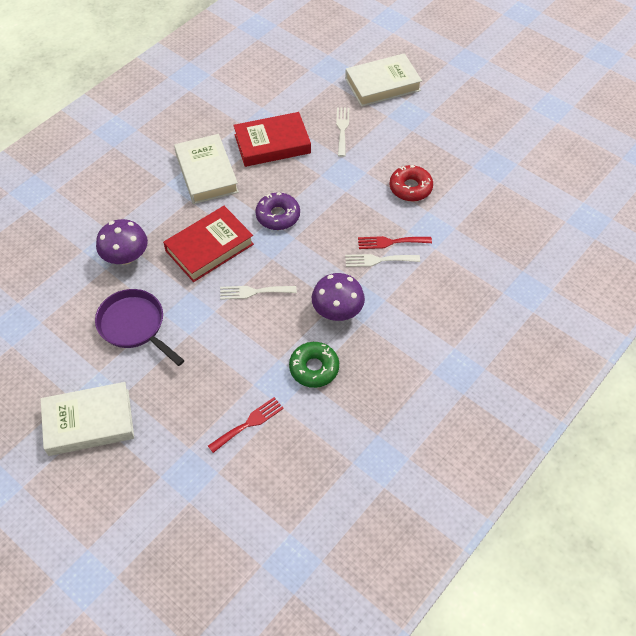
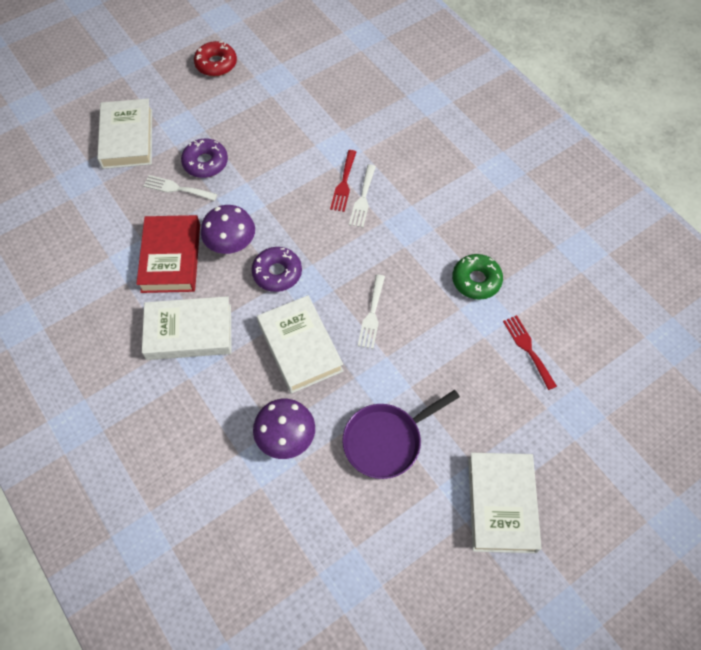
camera: 75 degrees left, 5 degrees up
(209, 247) = (300, 347): red book -> white book
(337, 311) = (414, 246): purple mushroom -> purple mushroom (231, 244)
(376, 140) = (205, 163): none -> purple donut
(410, 188) = (281, 151): red donut -> red donut (216, 64)

